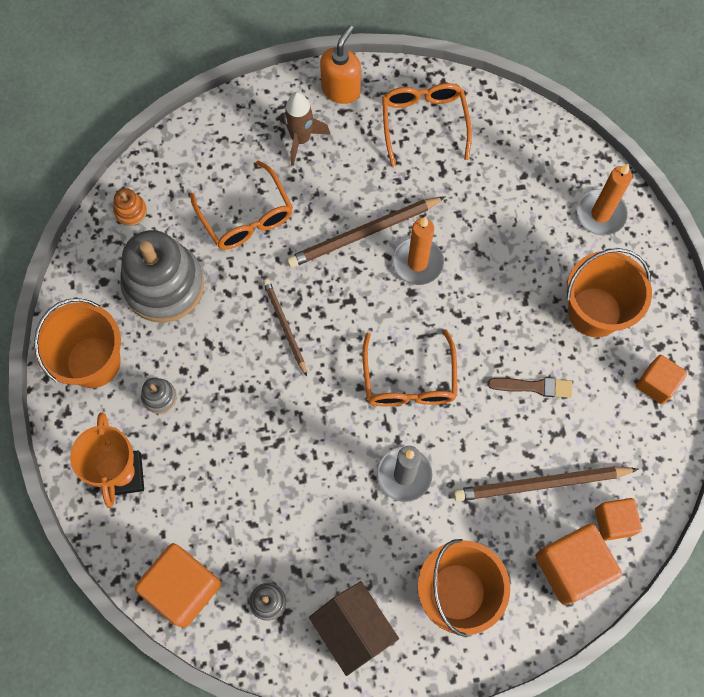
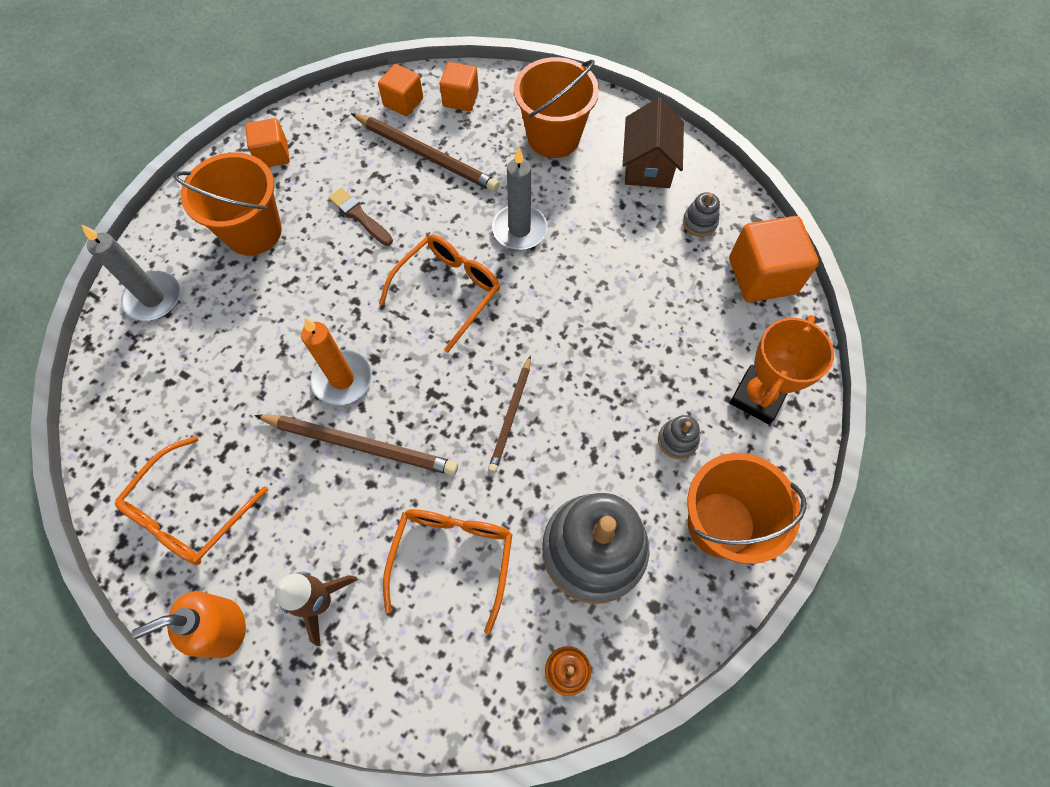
camera: 140 degrees left, 5 degrees down
(571, 567) = (460, 99): orange cube -> orange cube, size x0.60
(600, 214) = (153, 298): orange candle -> grey candle

